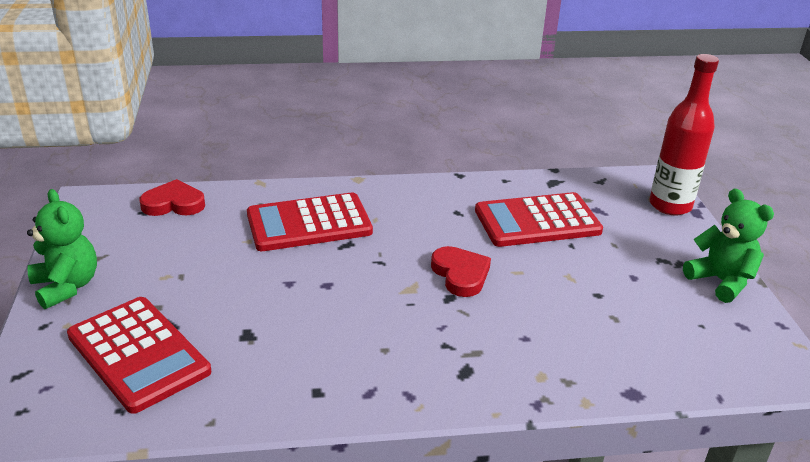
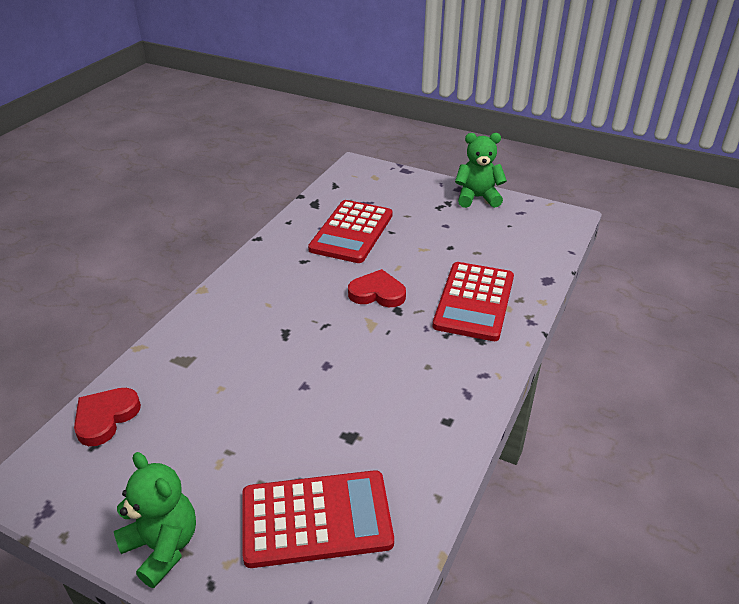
camera: 55 degrees left, 5 degrees up
(66, 286) = (162, 547): green teddy bear -> green teddy bear turned 45 degrees clockwise
(309, 223) = (235, 342): red calculator -> red calculator (474, 301)
(670, 205) = (389, 175): red bottle -> none

